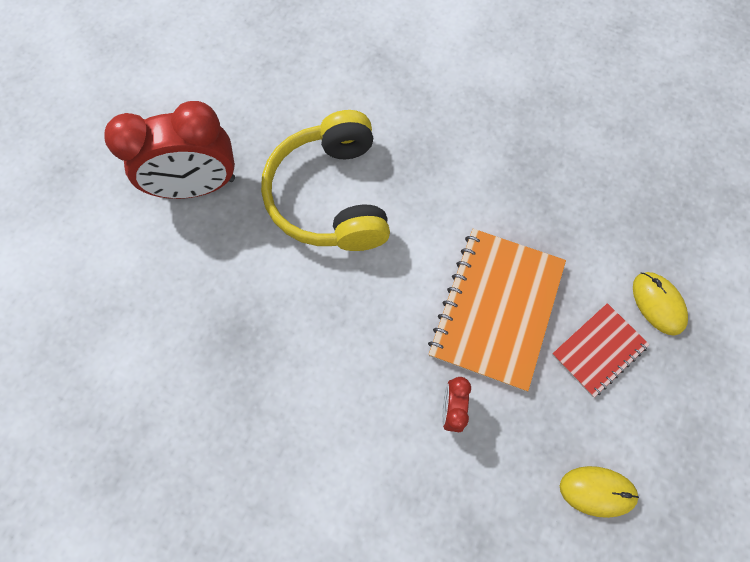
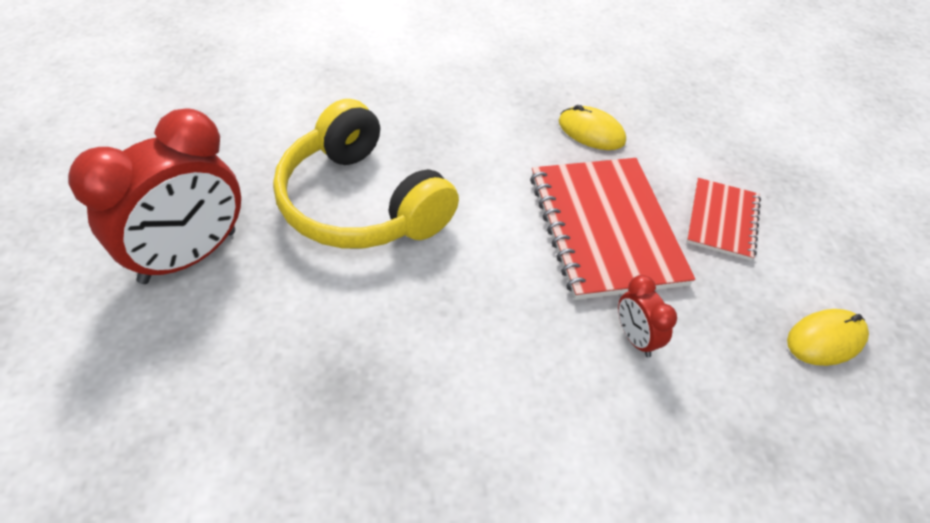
camera: 35 degrees left, 20 degrees down
(496, 309) = (606, 228): orange notebook -> red notebook
(658, 304) = (737, 163): yellow mouse -> yellow mouse (591, 132)

